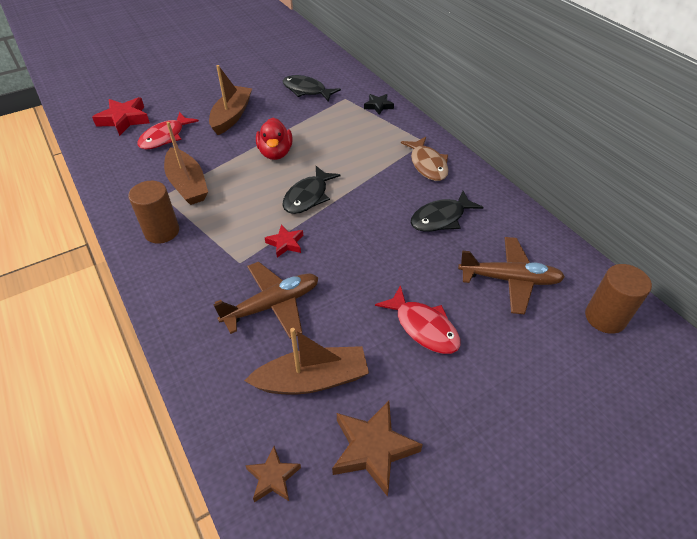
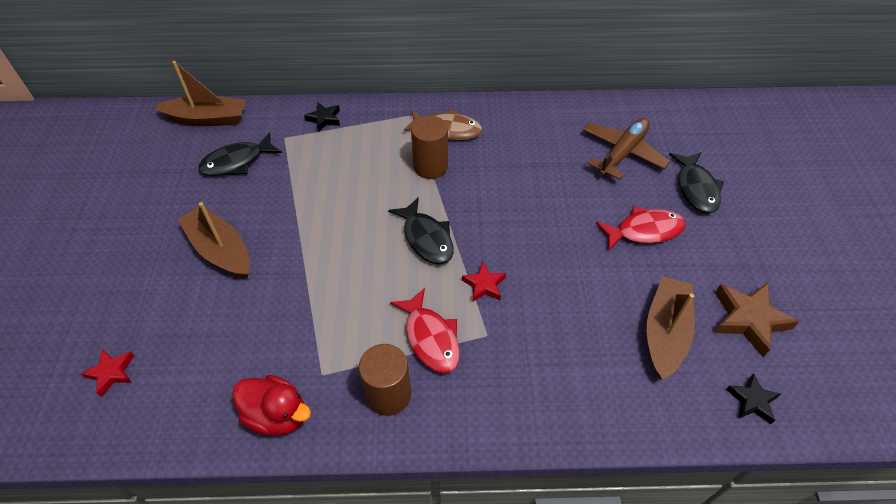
camera: 60 degrees left, 5 degrees up
(124, 120) = (111, 373): red star -> red star, size x0.58
(165, 137) = (200, 335): red fish -> red fish (430, 338)
(187, 184) = (321, 341): brown boat -> brown boat (207, 119)
(272, 305) = (562, 329): brown plane -> none
(273, 477) = (752, 401): brown star -> black star
(275, 153) = (331, 236): red duck -> red duck (277, 415)
(441, 218) = (526, 157): black fish -> black fish (696, 188)
(605, 317) = (686, 124): brown cylinder -> brown cylinder (430, 166)

